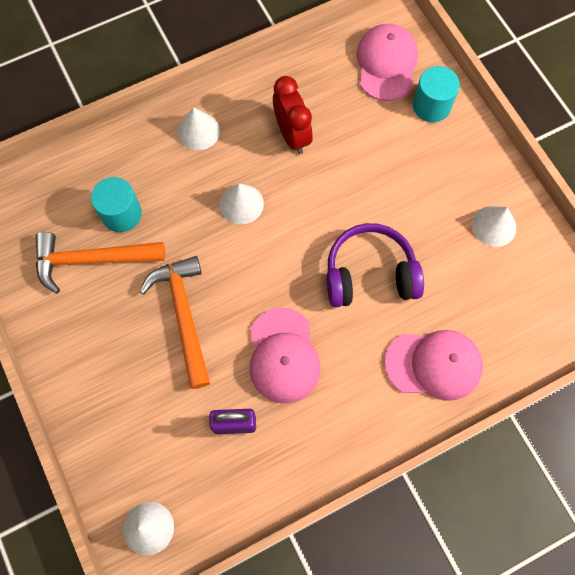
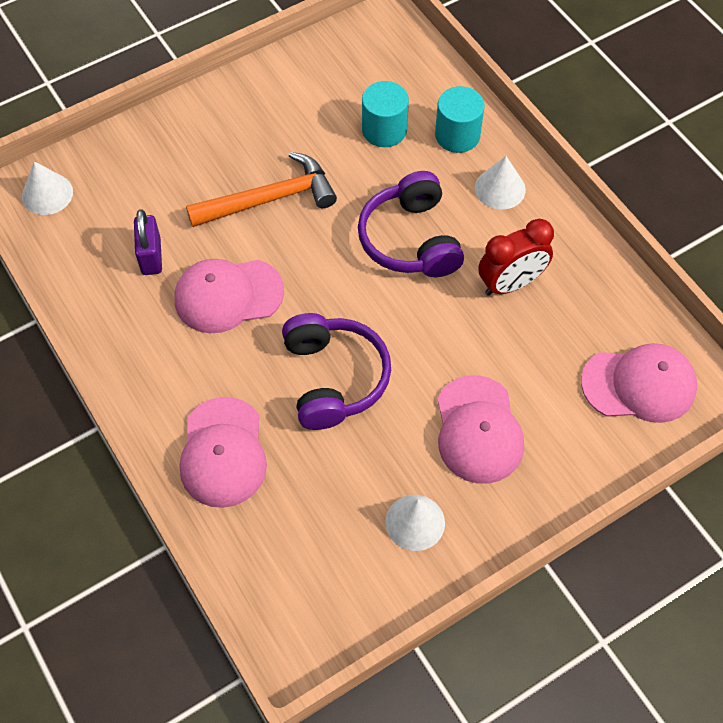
camera: 85 degrees right, 10 degrees down
(92, 260) = (327, 112): orange hammer -> none
(241, 204) = (411, 239): white cone -> purple headphones
(419, 174) = (478, 430): none -> pink cap
(431, 106) = (585, 442): turquoise cylinder -> turquoise cylinder (457, 135)

